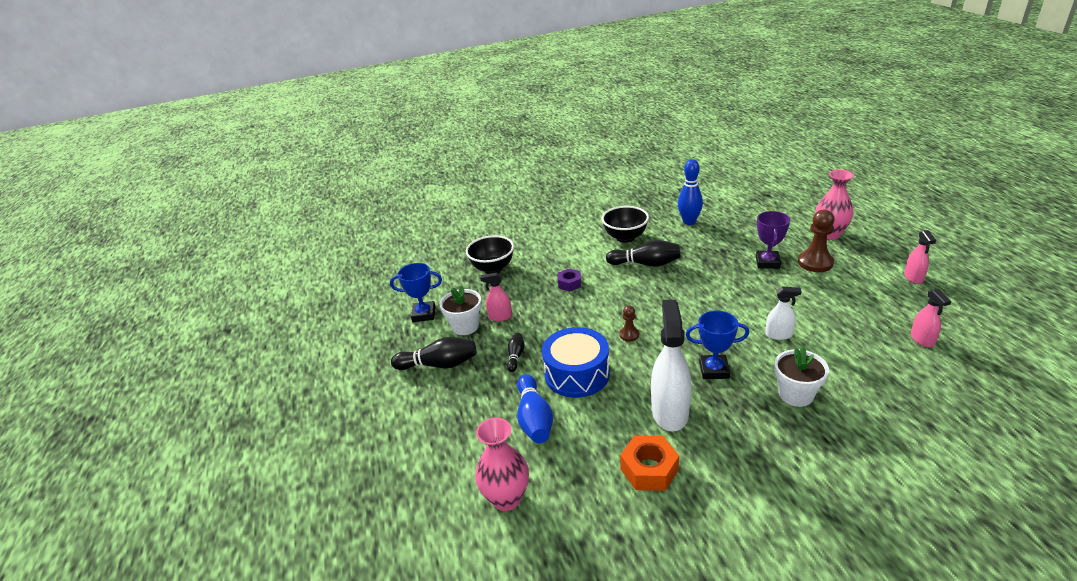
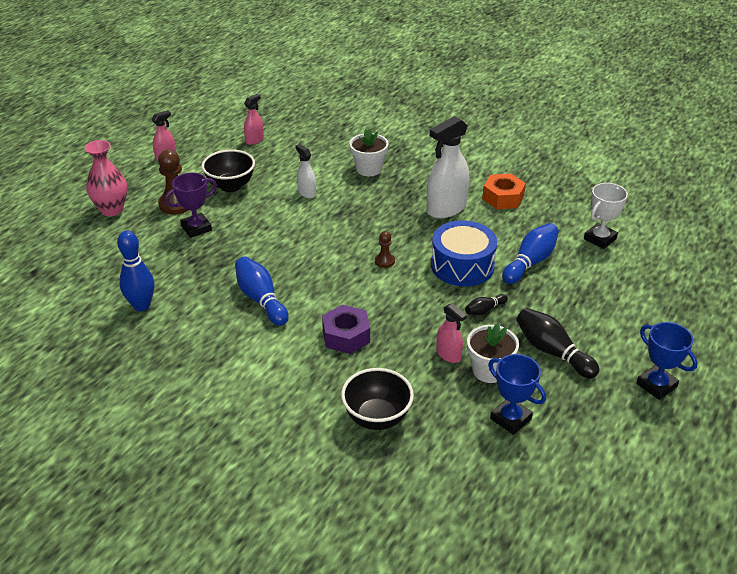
camera: 135 degrees left, 5 degrees up
(506, 498) = (600, 239): pink vase -> white trophy
(569, 284) = (346, 336): purple nut -> purple nut, size x1.54
(625, 237) = (215, 339): black bowl -> black bowl (231, 186)
(646, 264) = (261, 299): black bowling pin -> blue bowling pin
(714, 370) = (381, 206): blue trophy -> blue trophy (656, 385)

